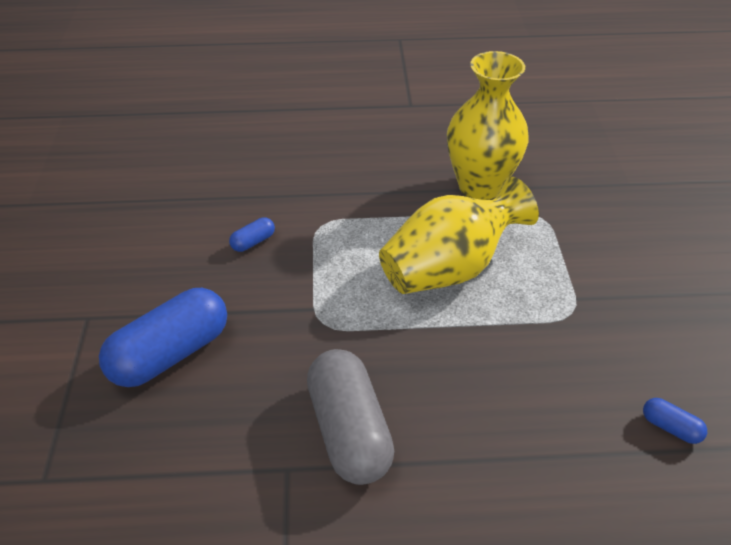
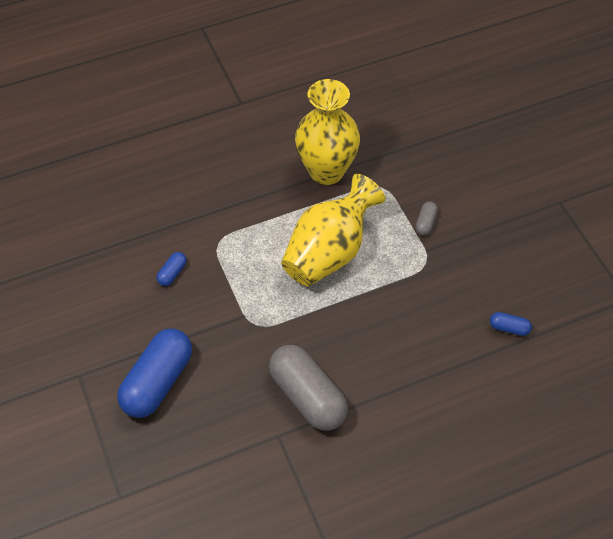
camera: 20 degrees left, 10 degrees up
(586, 268) = (426, 223): none -> grey capsule

